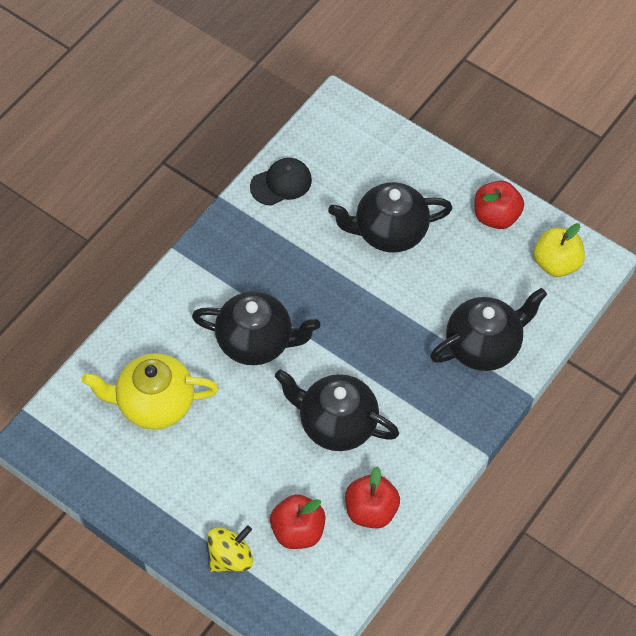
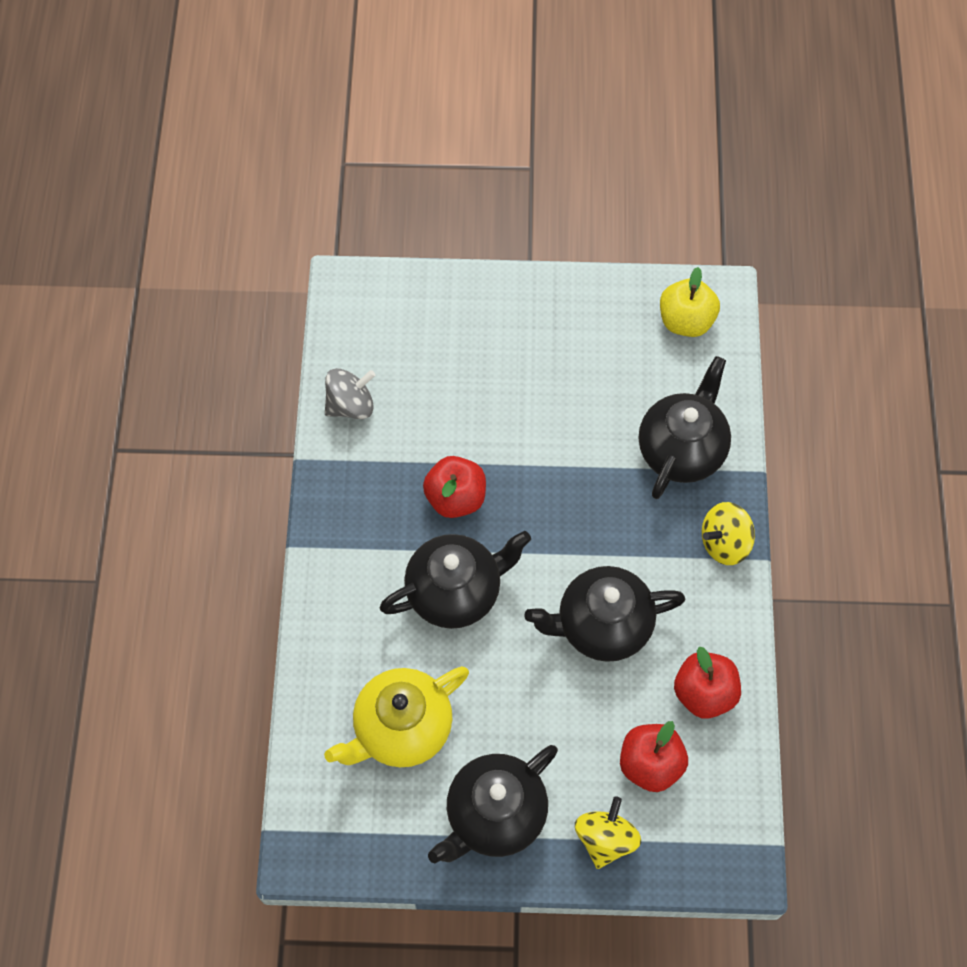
camera: 35 degrees left, 5 degrees up
(281, 183) = (350, 405): black cap -> grey spinning top
(389, 232) = (500, 389): black teapot -> black teapot (494, 815)
(464, 424) = (724, 543): none -> yellow spinning top
(496, 216) = (592, 308): red apple -> red apple (455, 498)

